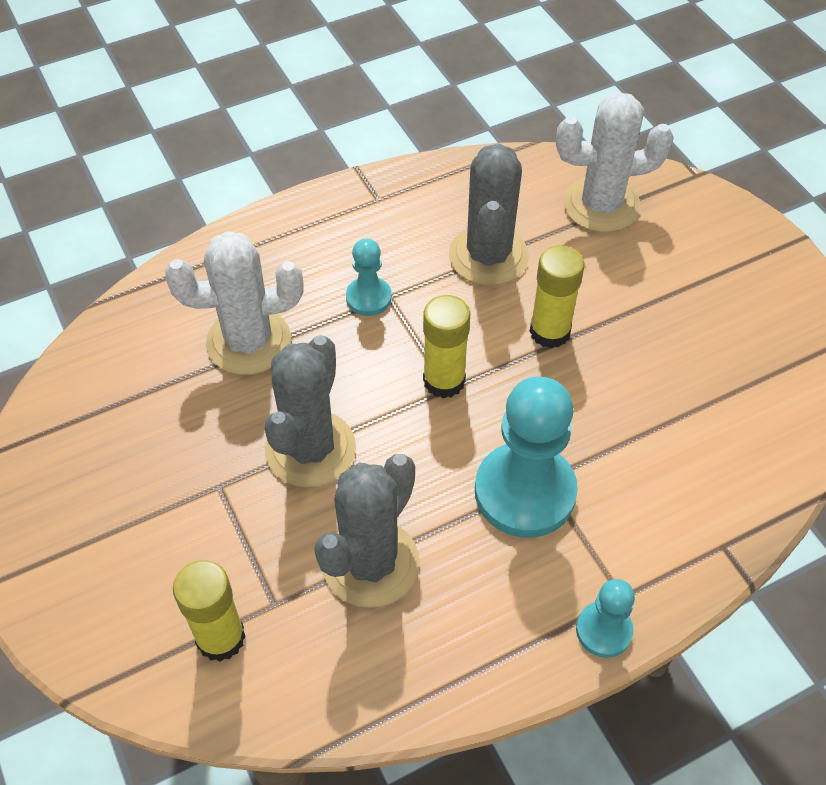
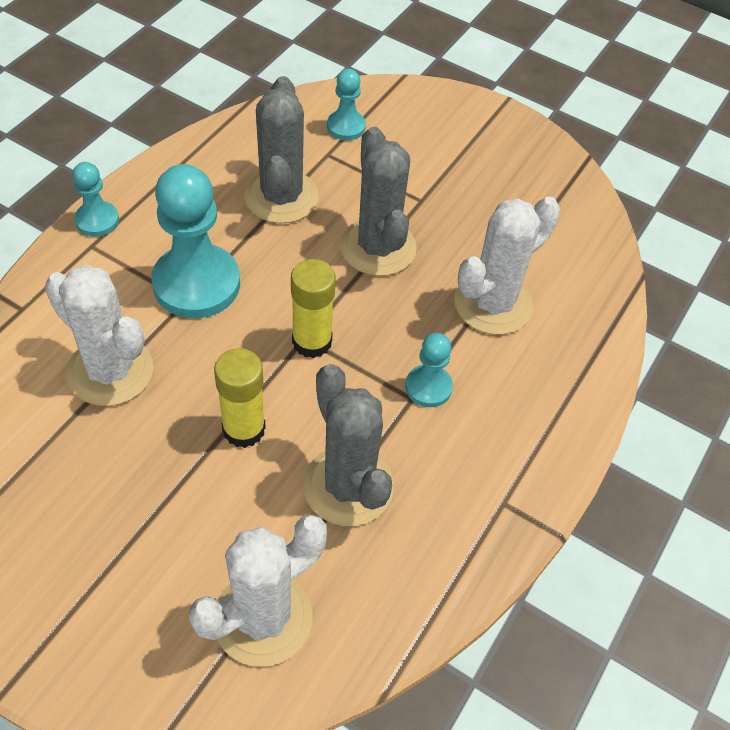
camera: 145 degrees right, 0 degrees up
(220, 638) = (346, 127): yellow glue stick -> turquoise pawn
(650, 435) = (110, 371): none -> white cactus

